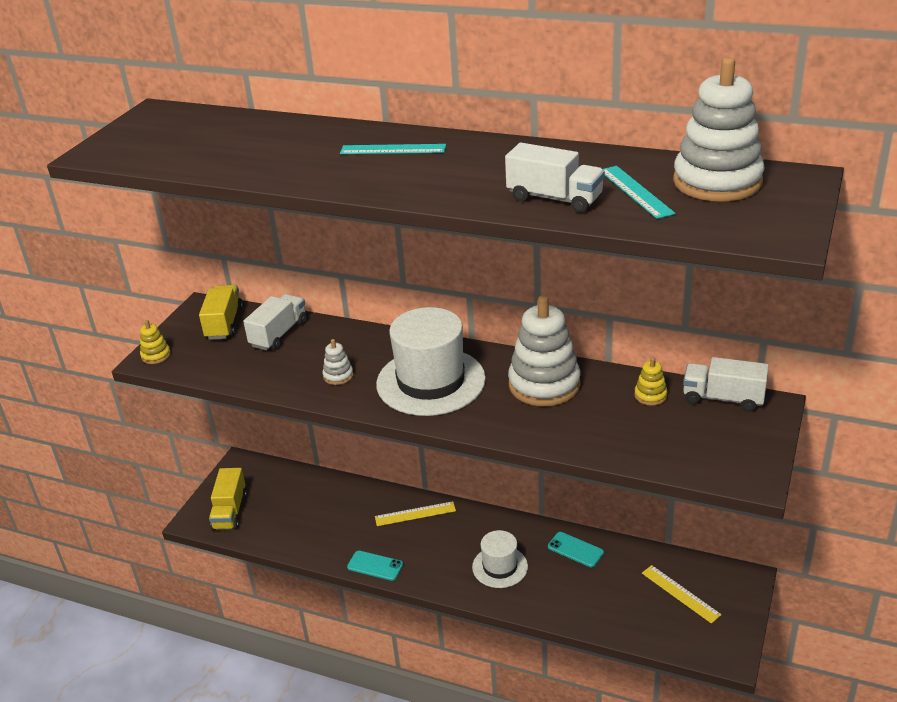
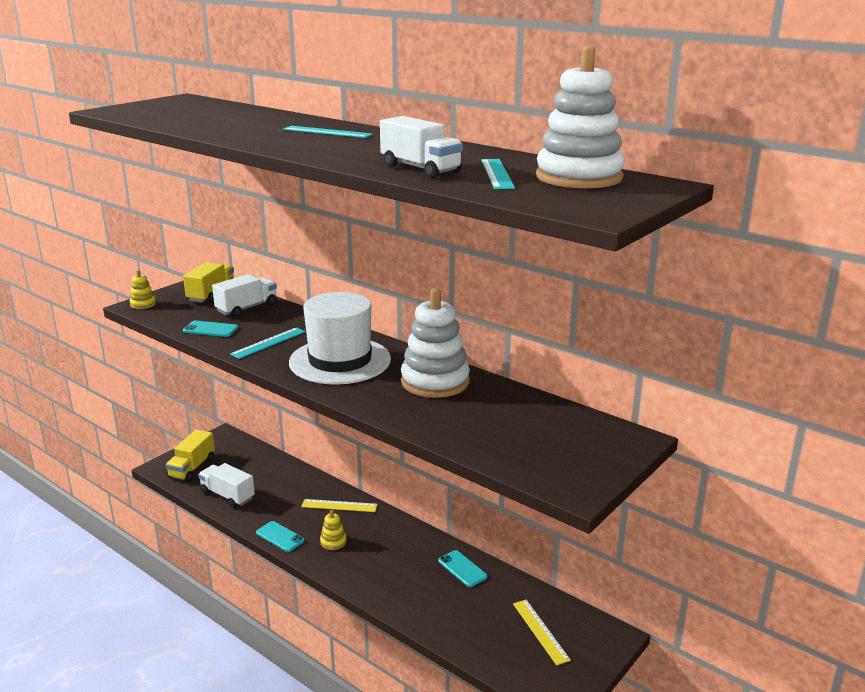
camera: 15 degrees right, 10 degrees down
(261, 373) = (210, 329): none -> turquoise phone
(338, 376) = (268, 343): white stacking toy -> turquoise ruler
(500, 567) = (386, 565): white hat -> none
(650, 395) = (525, 408): yellow stacking toy -> yellow stacking toy (333, 542)
(723, 398) = (593, 424): white truck -> white truck (227, 495)

